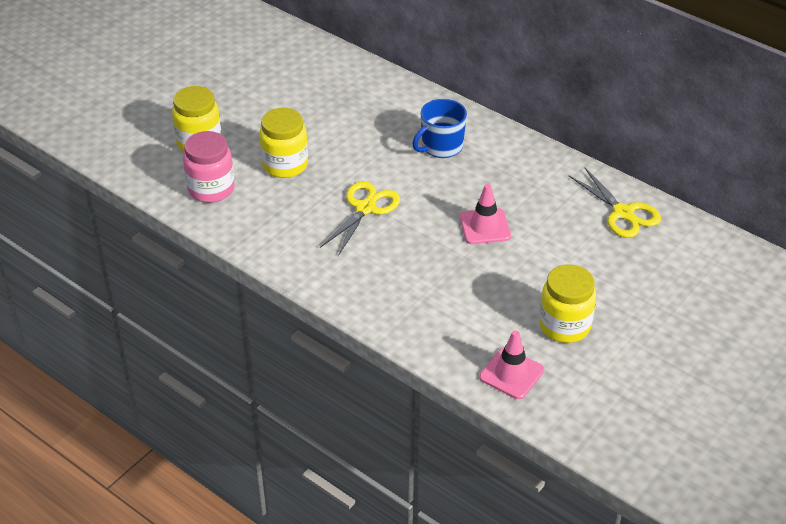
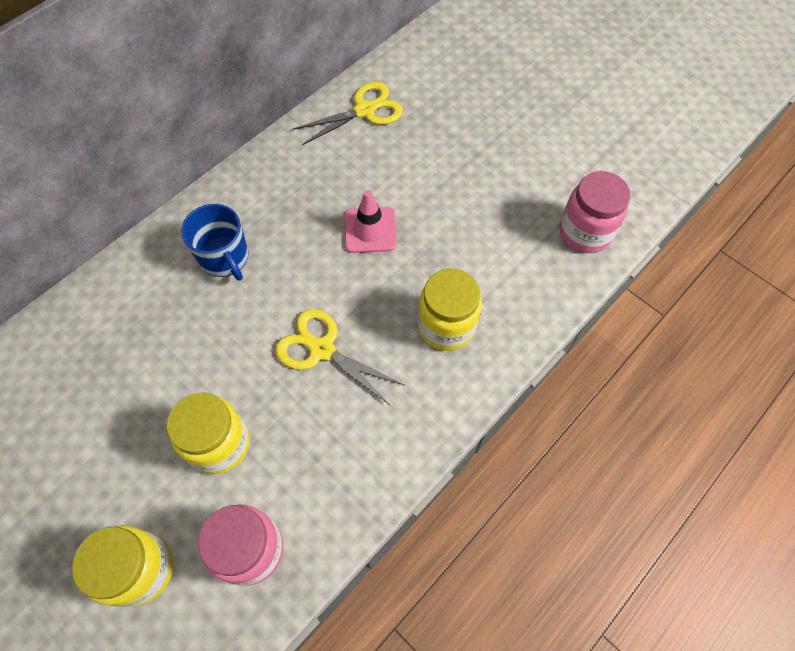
camera: 85 degrees left, 20 degrees up
(511, 374) = (585, 232): pink traffic cone -> pink jar
(564, 326) = (520, 180): yellow jar -> yellow jar (446, 326)

